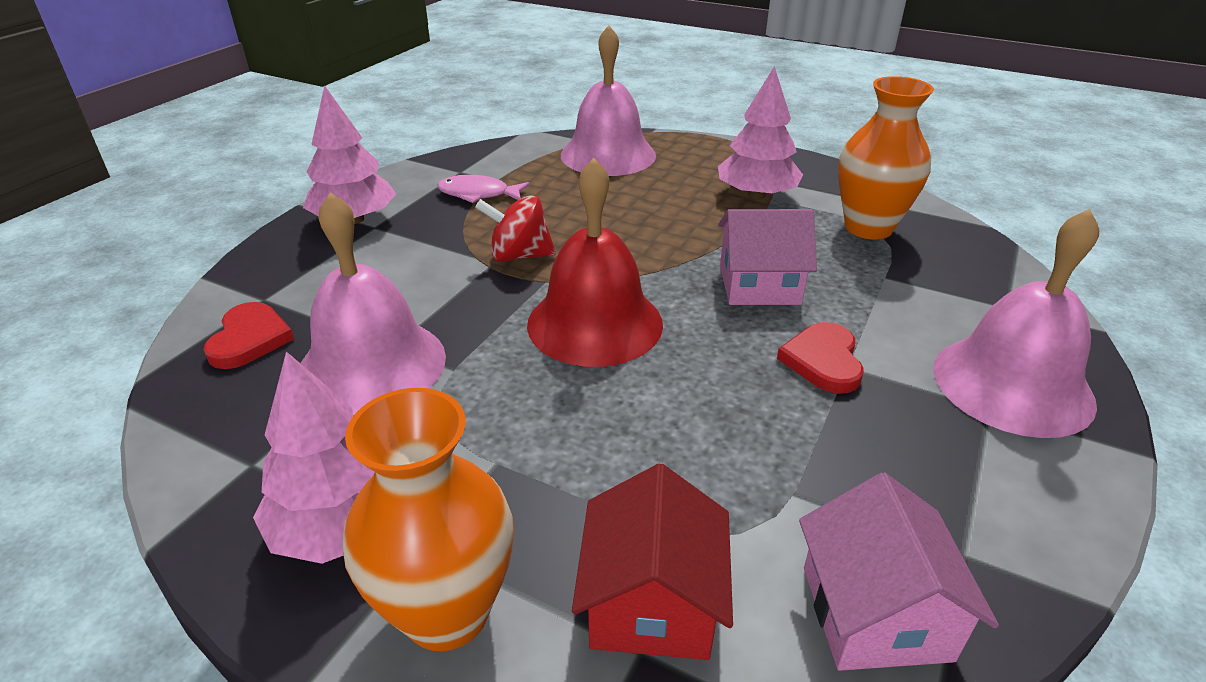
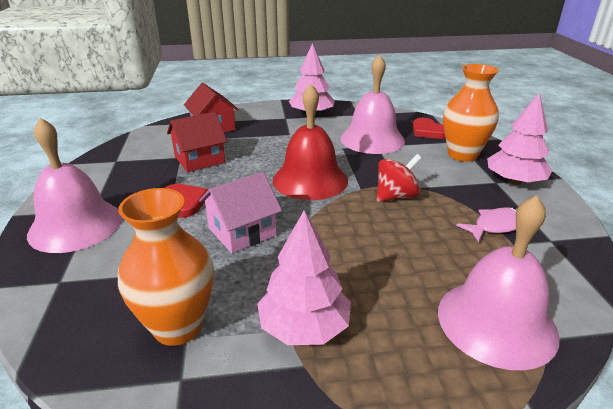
camera: 145 degrees right, 5 degrees down
(447, 612) = (264, 113): orange vase -> orange vase (462, 155)
(754, 462) = (199, 159): none -> red house
(875, 612) = (146, 142): pink house -> none

